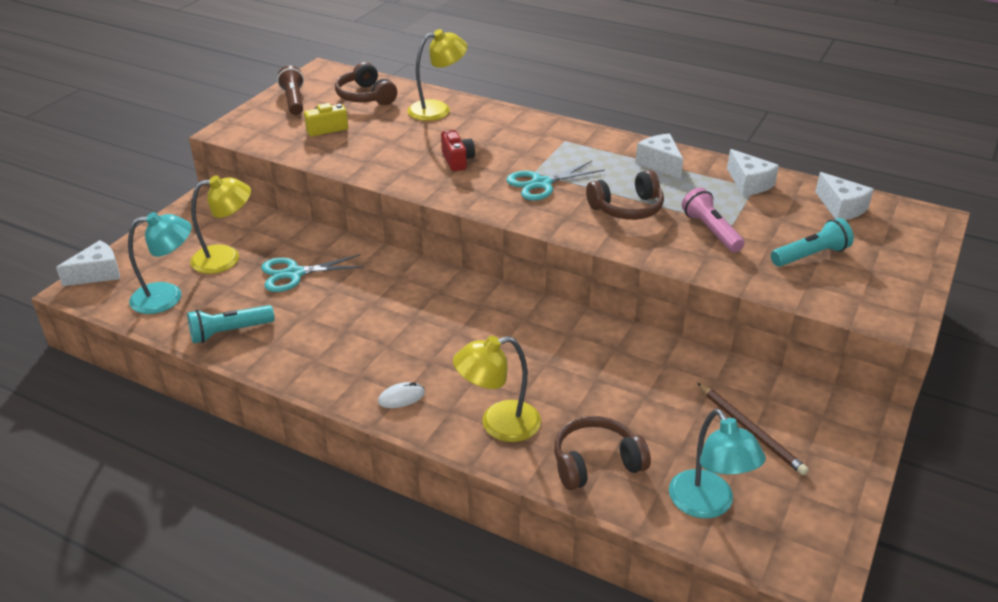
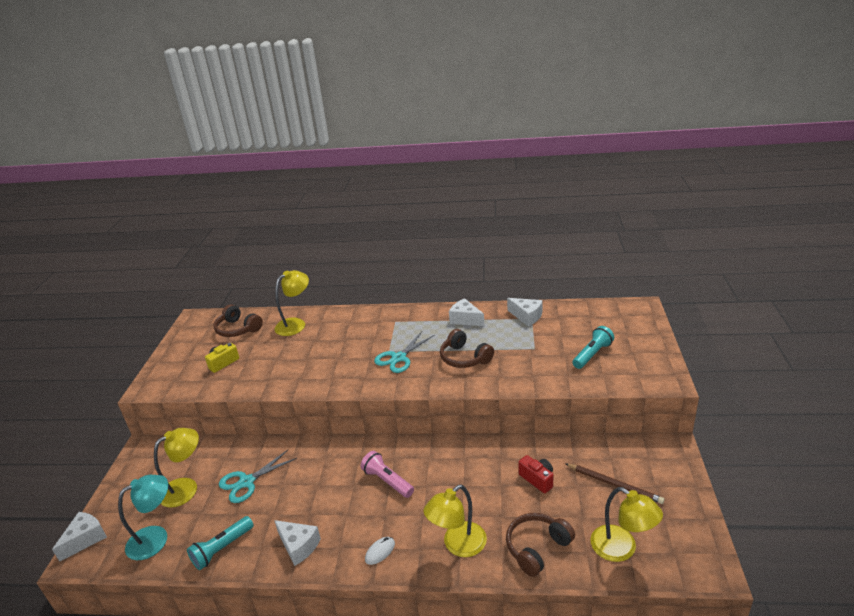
camera: 20 degrees left, 5 degrees down
(293, 101) = (185, 348): brown flashlight -> none
(457, 160) = (332, 358): red camera -> red camera (537, 479)
(627, 208) = (464, 358): brown headphones -> brown headphones turned 90 degrees clockwise
(708, 505) = (621, 549): turquoise lamp -> yellow lamp
(711, 231) = (525, 357): pink flashlight -> pink flashlight (387, 481)
(841, 208) = (589, 316): white cheese -> white cheese (298, 546)

